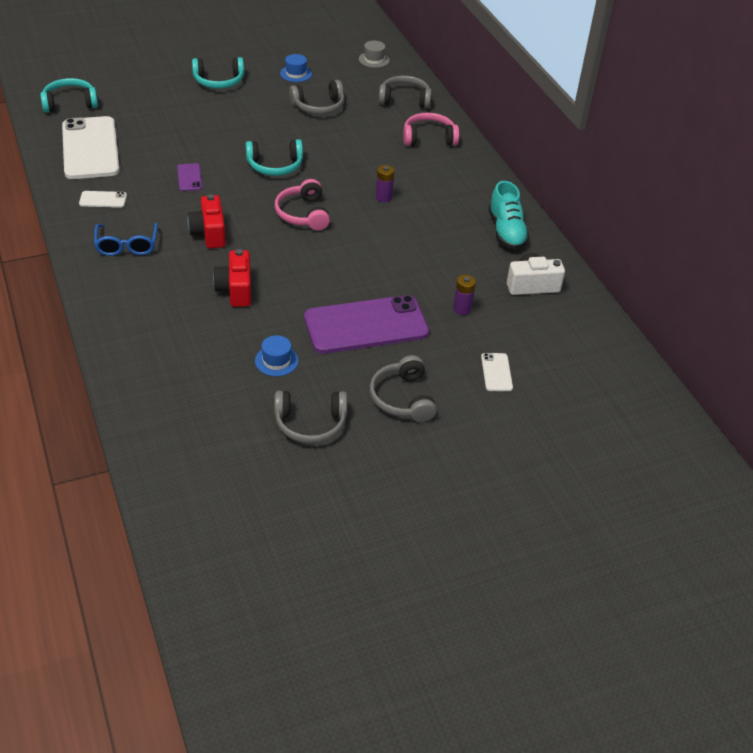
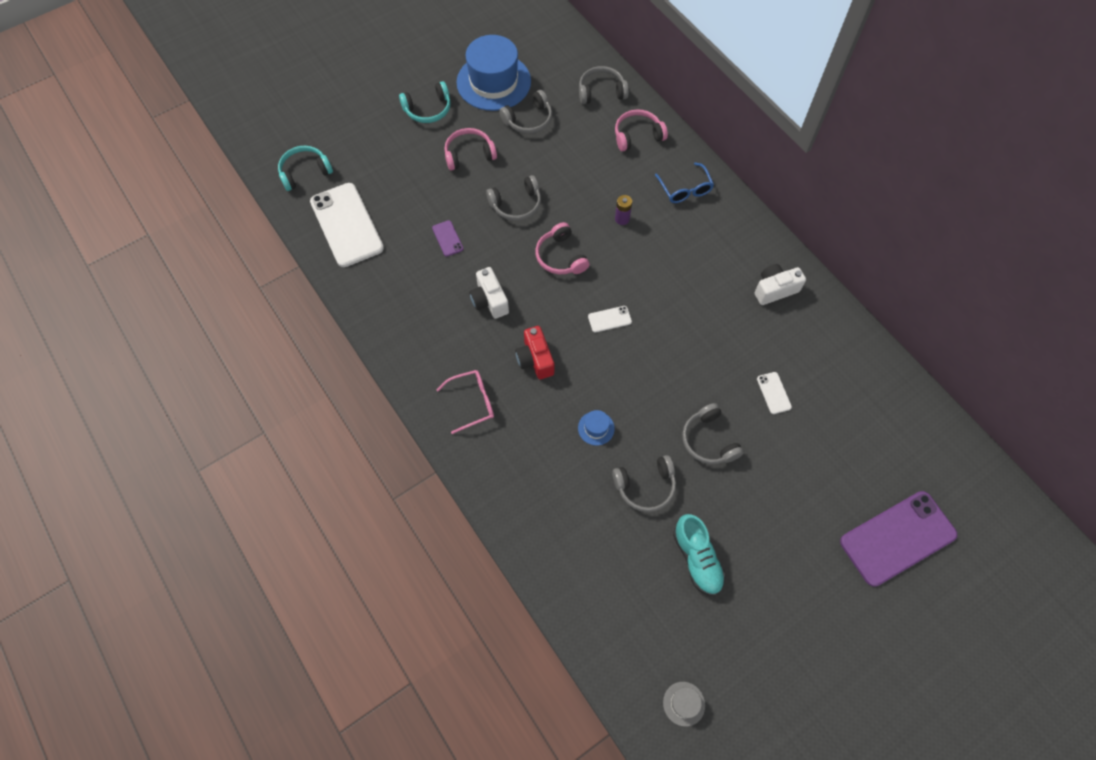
camera: 10 degrees left, 20 degrees up
(103, 200) = (383, 285): white phone -> white phone (609, 319)
(127, 245) = (425, 333): blue glasses -> blue glasses (685, 189)
(148, 311) = (472, 402): none -> pink glasses
(209, 233) = (489, 300): red camera -> white camera
(244, 120) = (469, 154): none -> pink headphones
(275, 166) = (516, 205): turquoise headphones -> grey headphones
(296, 73) = (493, 82): blue hat -> blue hat, size x2.49
(366, 325) = (655, 370): purple phone -> purple phone (897, 538)
(374, 59) = (557, 46): grey hat -> grey hat (684, 703)
(462, 309) = (726, 331): purple battery -> none
(506, 231) = (736, 233): turquoise shoe -> turquoise shoe (697, 559)

